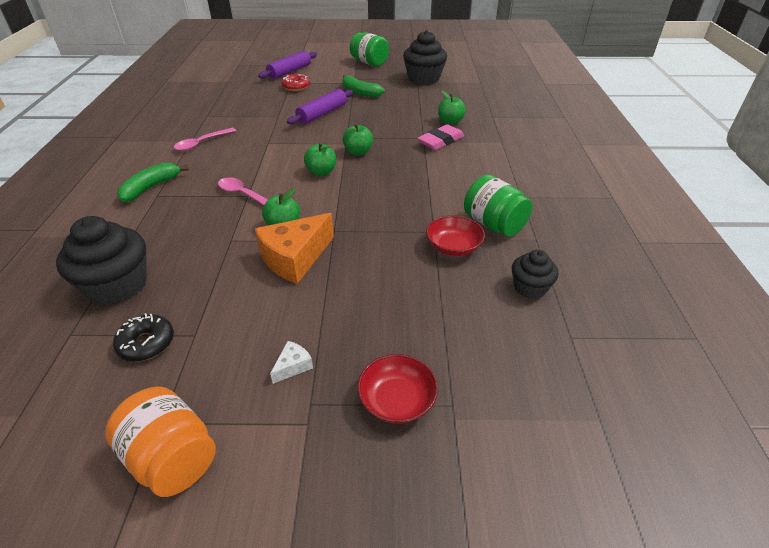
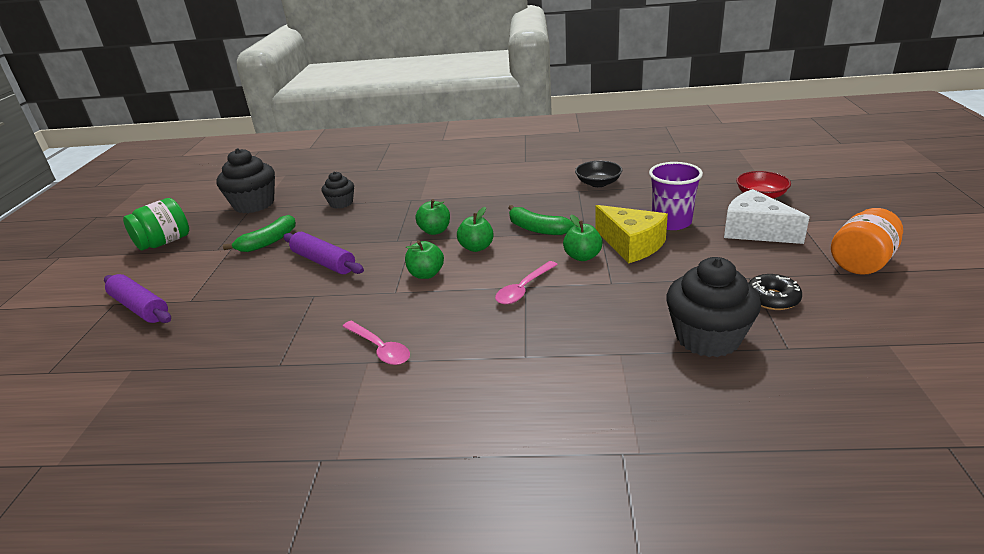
camera: 85 degrees left, 10 degrees down
(151, 188) = (506, 367): green banana -> green banana (537, 229)
(293, 366) = (755, 231): white cheese -> white cheese, size x2.32
(295, 258) = (631, 245): orange cheese -> yellow cheese
(296, 87) = (213, 293): red donut -> none
(336, 294) = (671, 222): none -> purple cup
(441, 141) = (421, 191): pink eraser -> none
(450, 122) = (379, 188): green apple -> green apple (426, 274)
(453, 247) = (598, 183): red bowl -> black bowl
(493, 224) = (565, 170): green jar -> none
(530, 288) = (638, 160): black cupcake -> black cupcake (341, 203)

